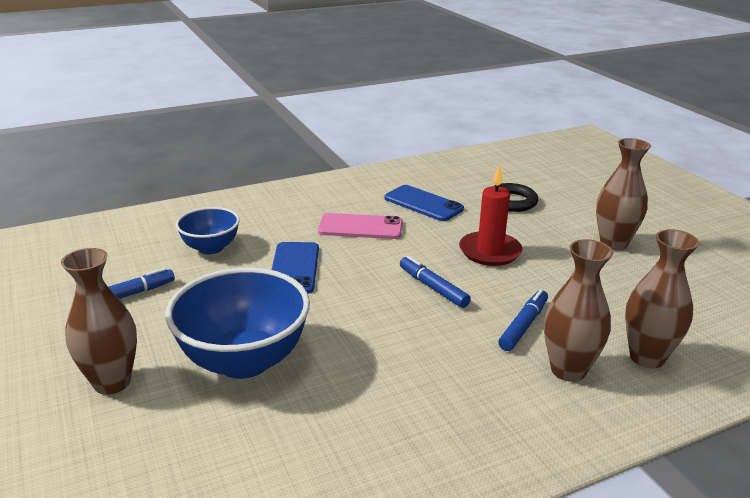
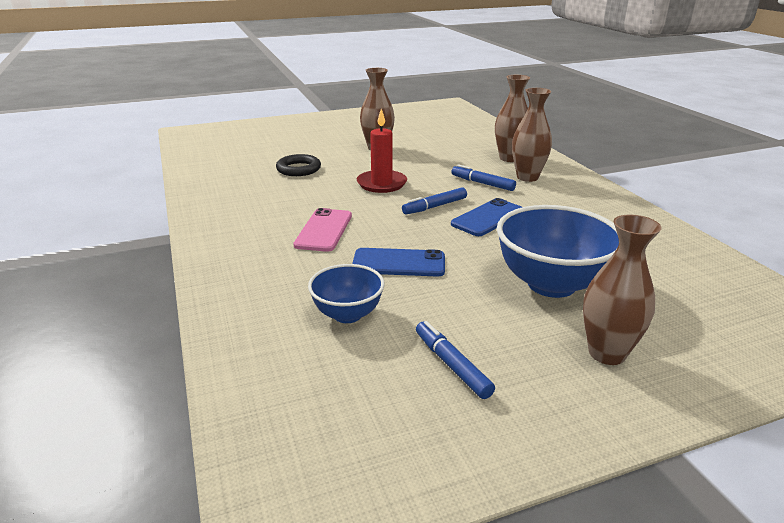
camera: 85 degrees left, 0 degrees up
(423, 204) = (286, 201): blue phone -> blue phone (488, 218)

